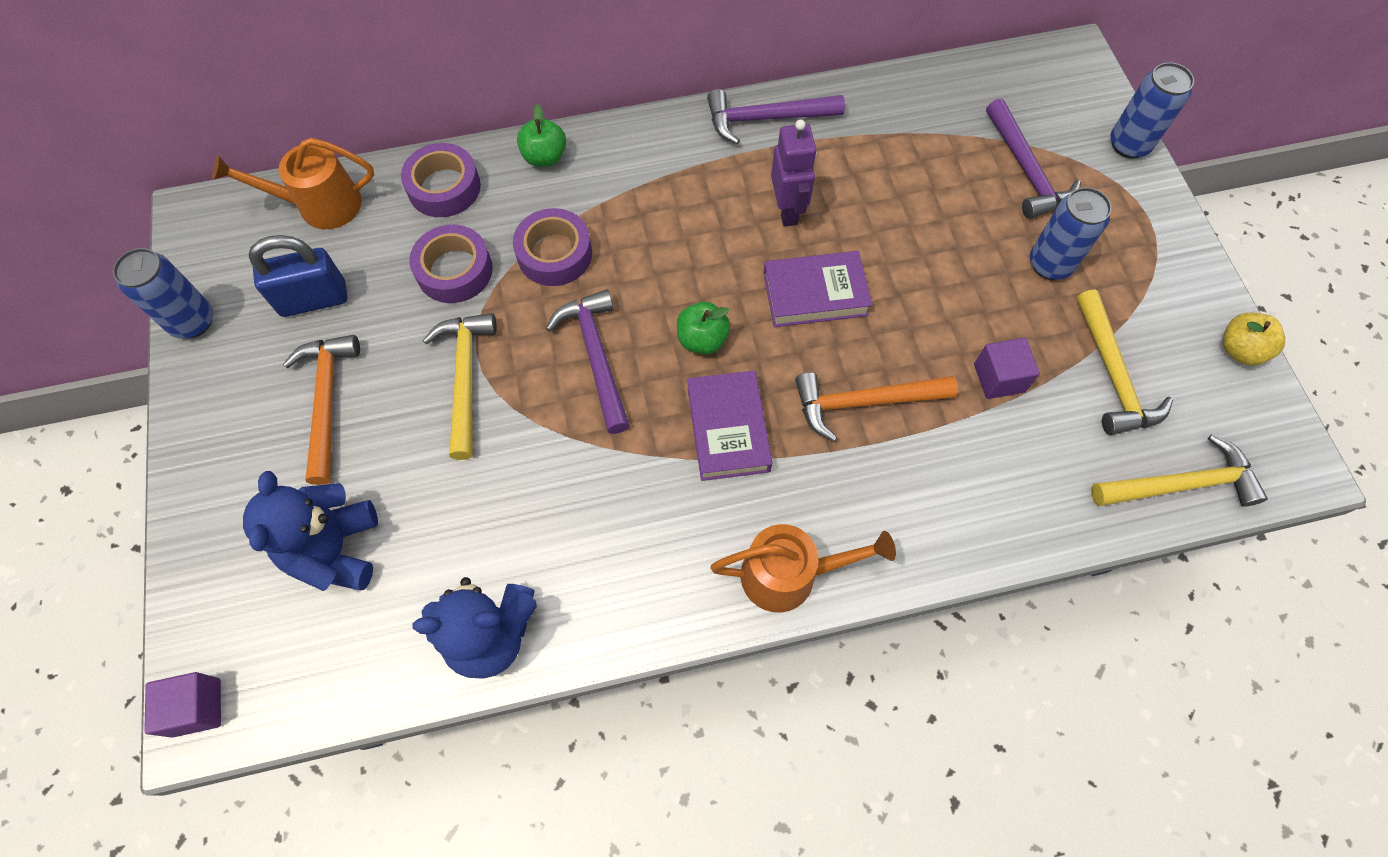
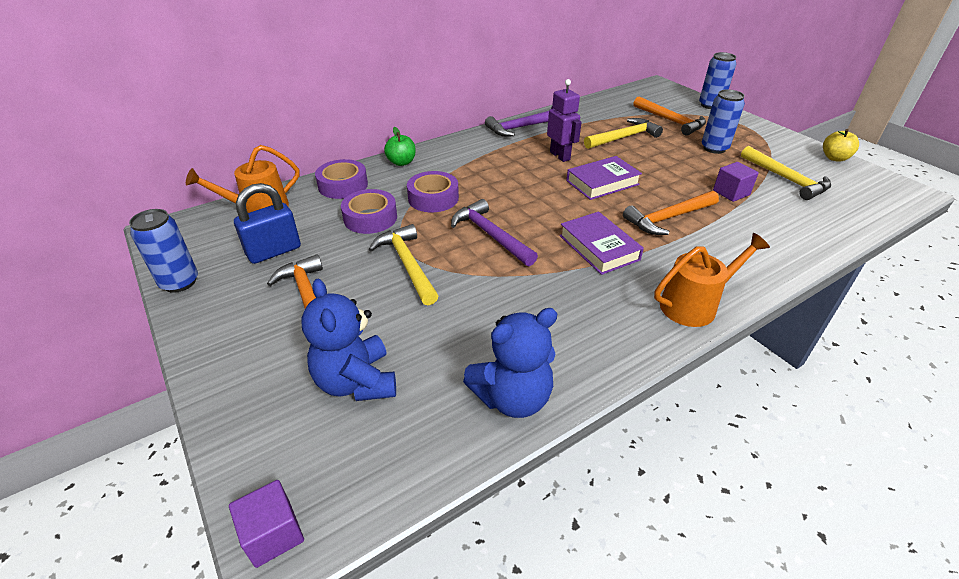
camera: 20 degrees left, 25 degrees down
(702, 339) = (552, 214): green apple -> none
(1026, 170) = (671, 121): purple hammer -> orange hammer
(1181, 484) = (864, 211): yellow hammer -> yellow hammer (624, 137)

